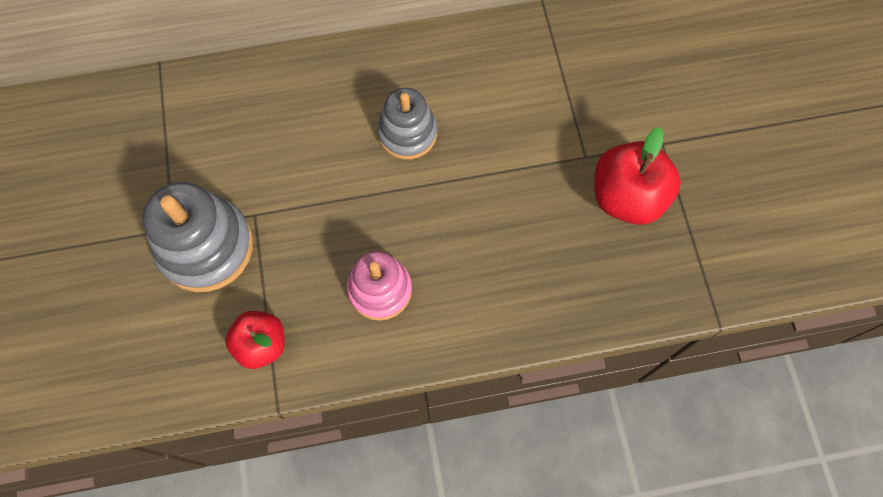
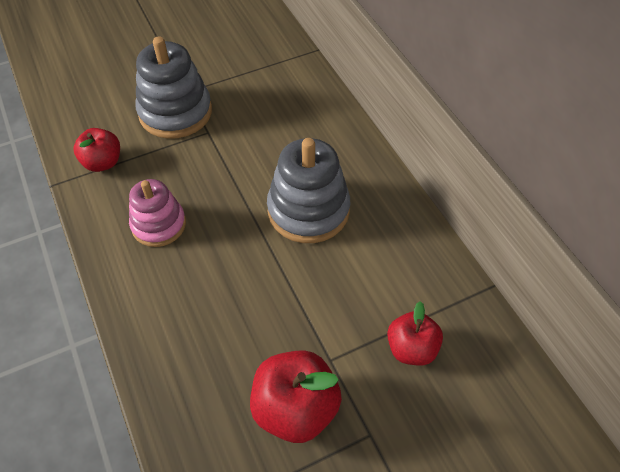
camera: 75 degrees right, 15 degrees down
(407, 133) = (308, 210): grey stacking toy -> grey stacking toy, size x1.53
(590, 87) = (411, 348): none -> red apple

